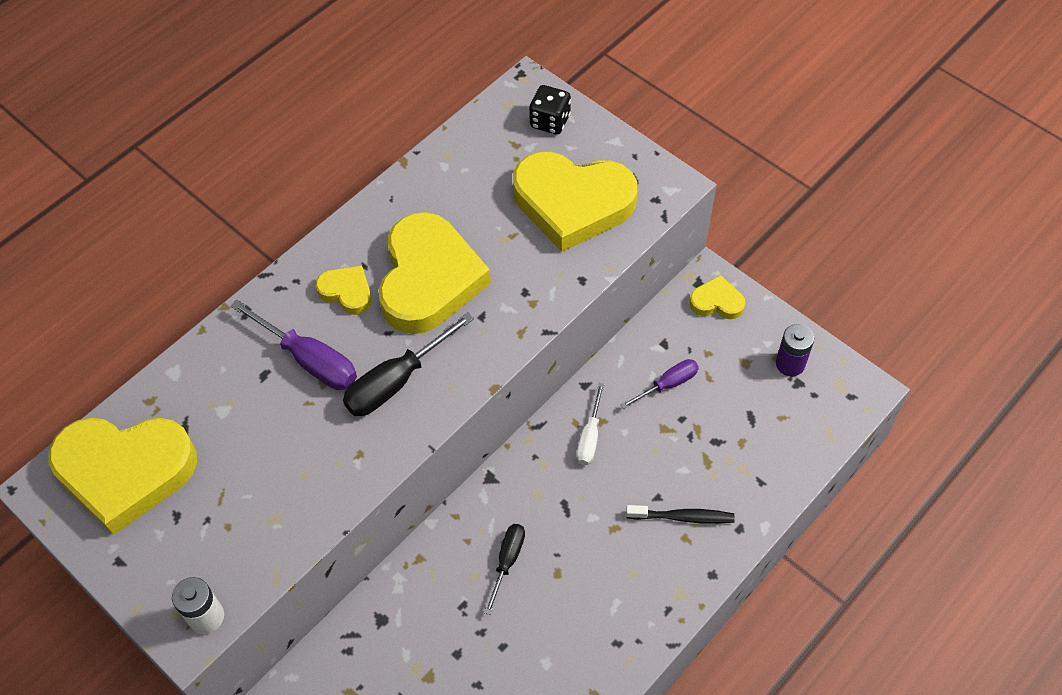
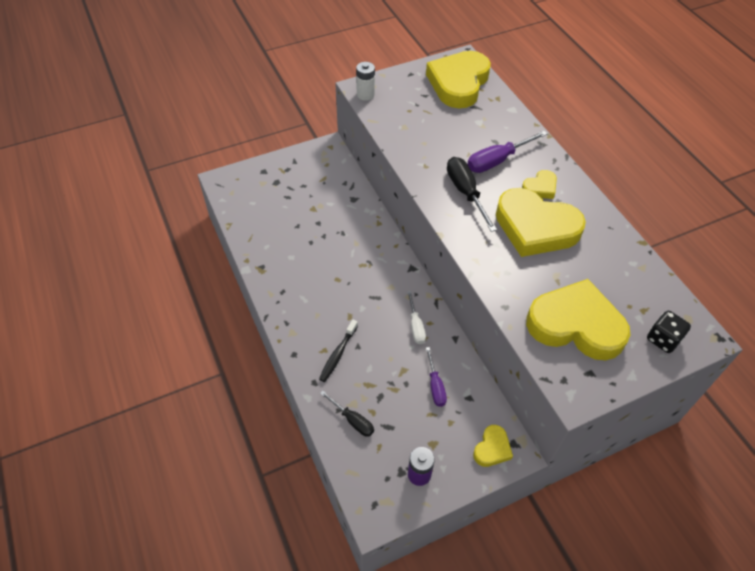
camera: 110 degrees right, 5 degrees down
(507, 561) = (356, 259): black screwdriver -> black screwdriver (353, 420)
(572, 203) = (576, 325): yellow heart -> yellow heart turned 75 degrees clockwise
(589, 437) = (416, 326): white screwdriver -> white screwdriver turned 135 degrees counterclockwise

